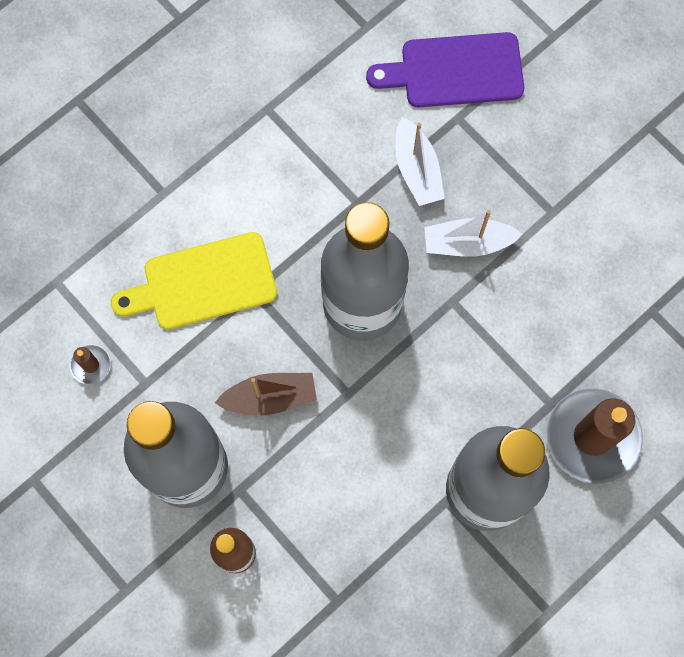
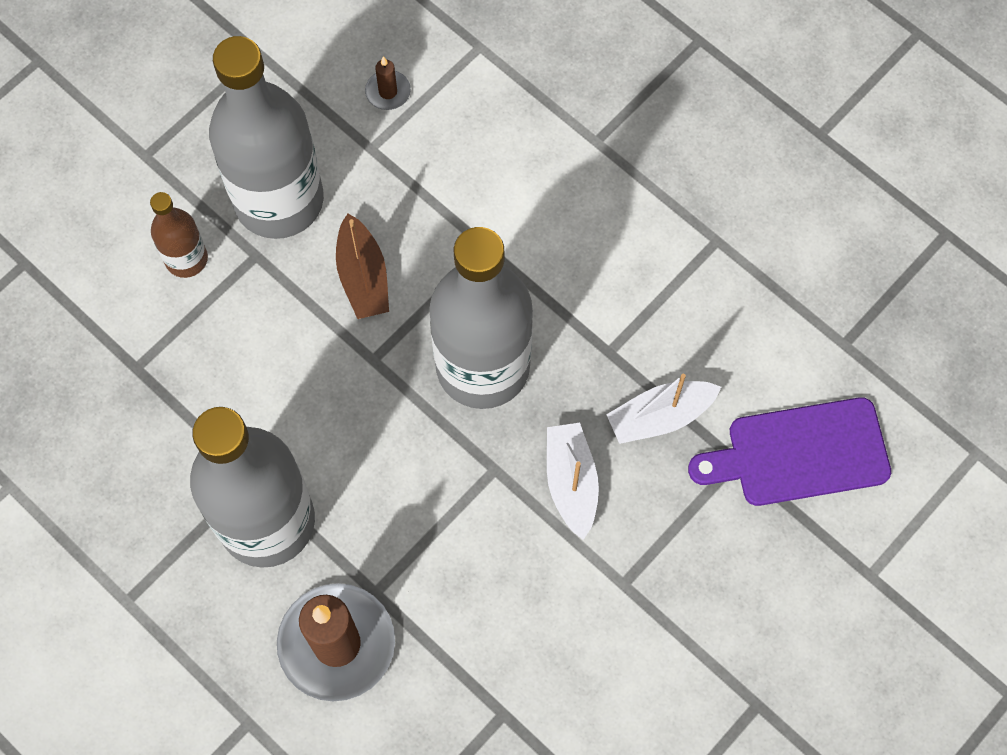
camera: 85 degrees right, 5 degrees down
(203, 283) = (492, 194): yellow cutting board -> none
(455, 71) = (799, 453): purple cutting board -> purple cutting board turned 90 degrees counterclockwise

